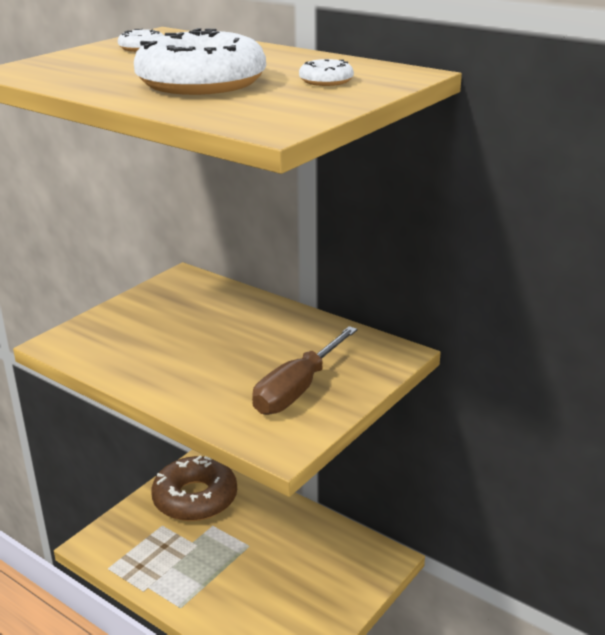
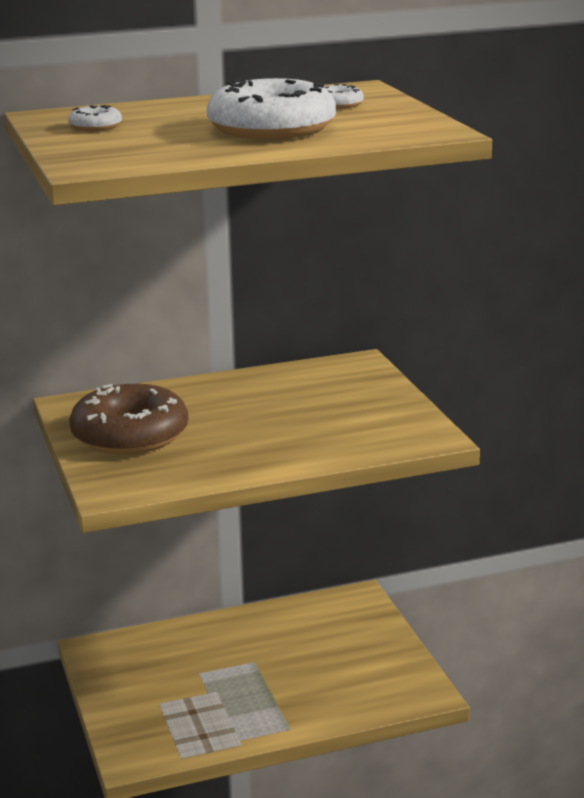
camera: 55 degrees left, 5 degrees down
(195, 498) = (145, 669): brown donut -> brown donut (130, 435)
(297, 389) = (359, 411): brown screwdriver -> none

